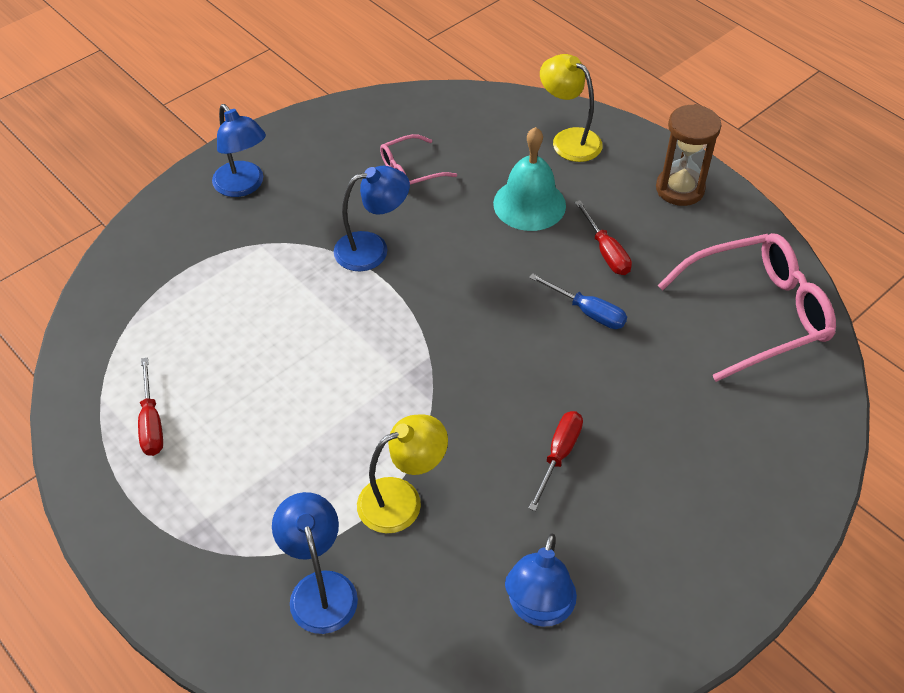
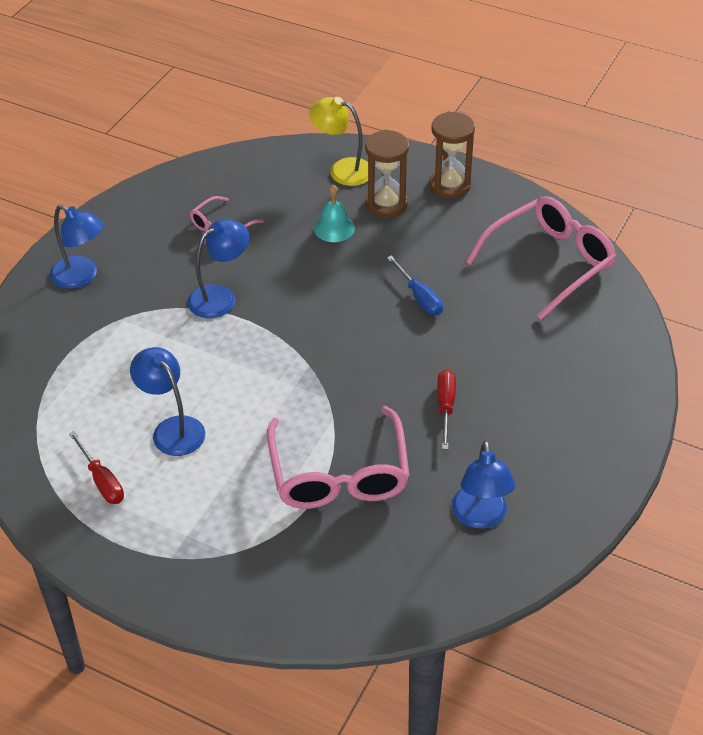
camera: 20 degrees left, 5 degrees down
(320, 588) = (306, 556): blue lamp -> blue lamp (172, 429)
(402, 499) = (339, 474): yellow lamp -> pink glasses
(529, 204) = (334, 228): turquoise bell -> turquoise bell, size x0.65
(587, 312) = (419, 297): blue screwdriver -> blue screwdriver turned 45 degrees clockwise
(598, 192) = (386, 204): none -> brown hourglass
(606, 251) = (413, 248): red screwdriver -> none

